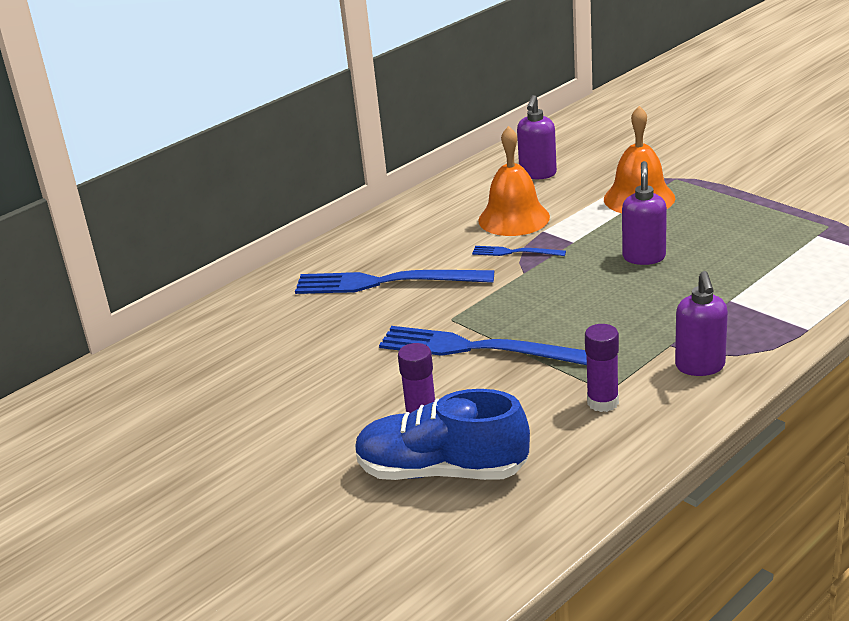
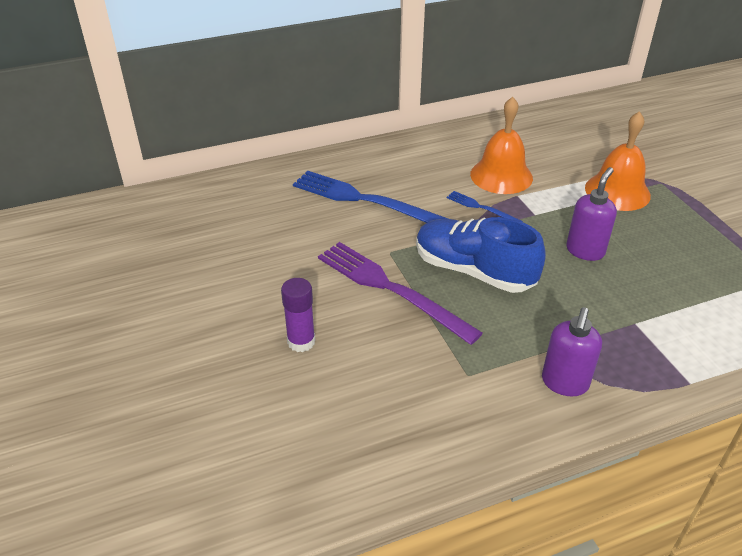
camera: 20 degrees right, 10 degrees up
(442, 471) = (282, 398): blue shoe -> blue shoe (473, 271)
(478, 348) = (391, 289): blue fork -> purple fork
(537, 174) = (547, 141): purple soap dispenser -> none
(602, 402) = (456, 385): purple glue stick -> none

